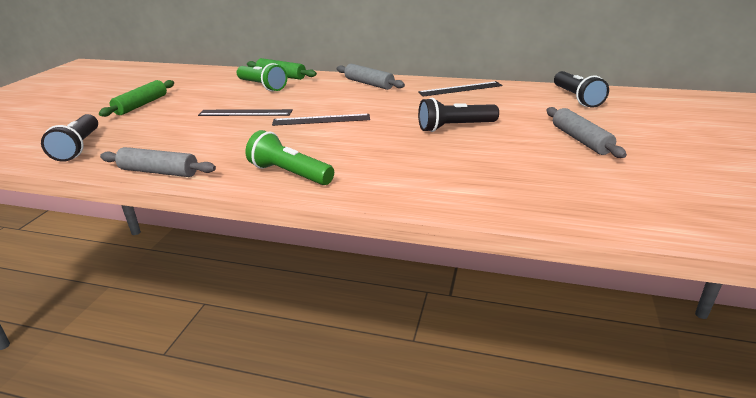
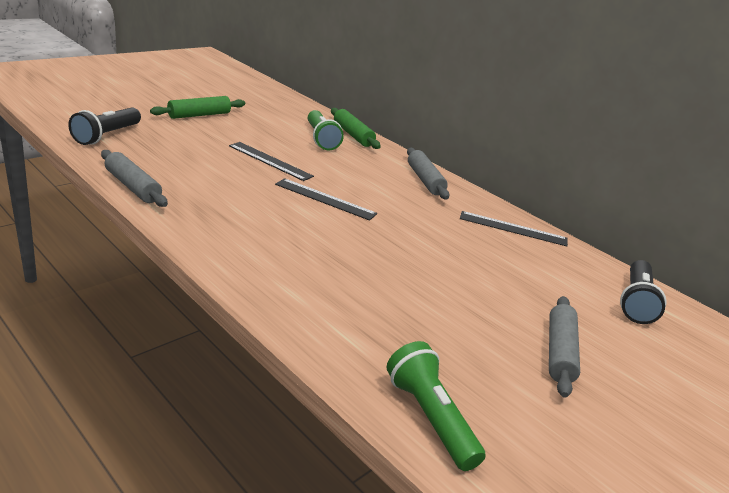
camera: 25 degrees right, 0 degrees up
(289, 174) = (225, 240): green flashlight -> green flashlight (429, 417)
(455, 127) = (441, 269): black flashlight -> none

